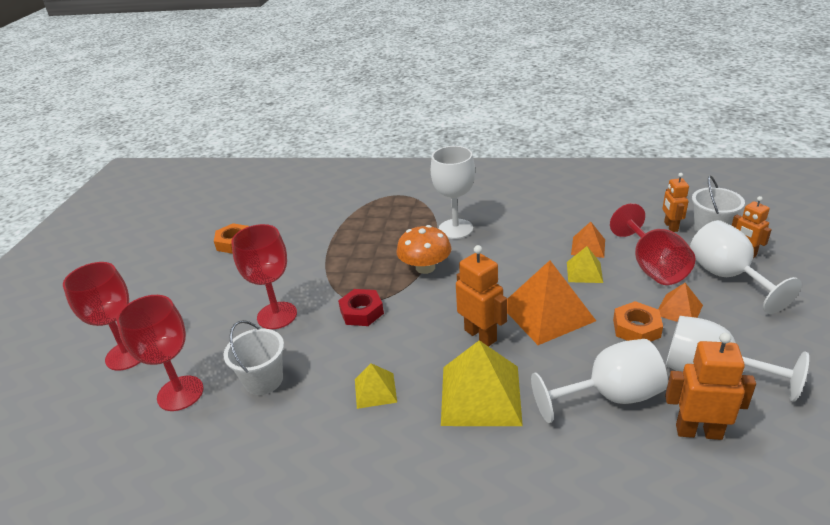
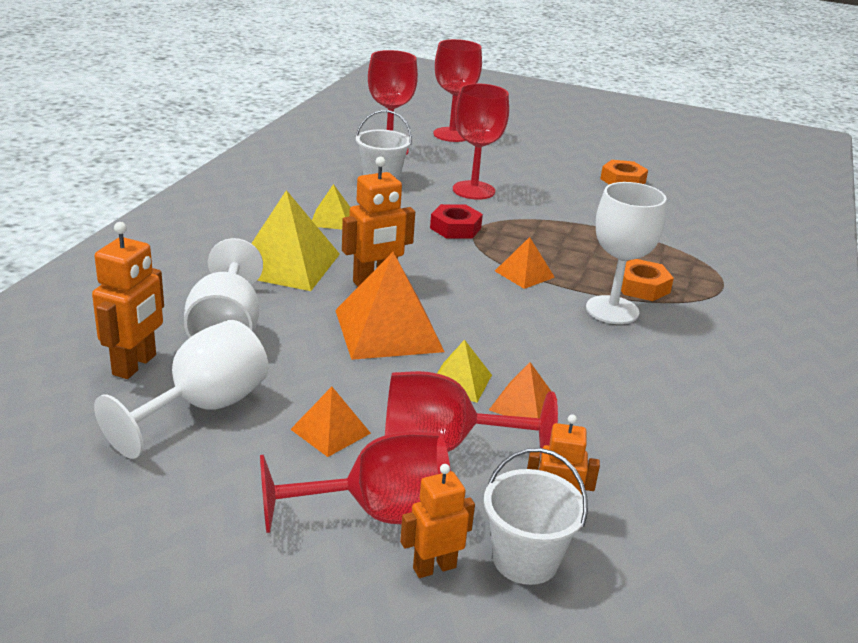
camera: 95 degrees right, 5 degrees down
(425, 267) = (524, 274): orange mushroom -> orange pyramid
(636, 328) = (317, 383): orange nut -> orange nut (641, 286)
(727, 276) = (378, 513): white goblet -> red goblet

